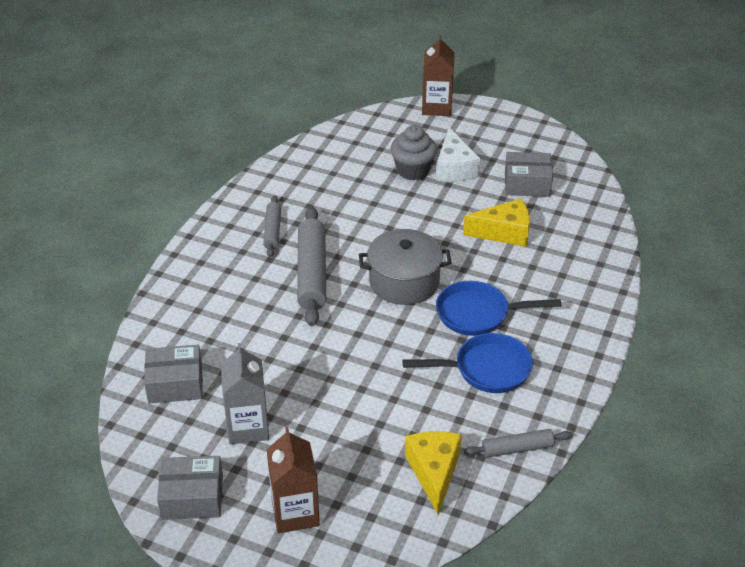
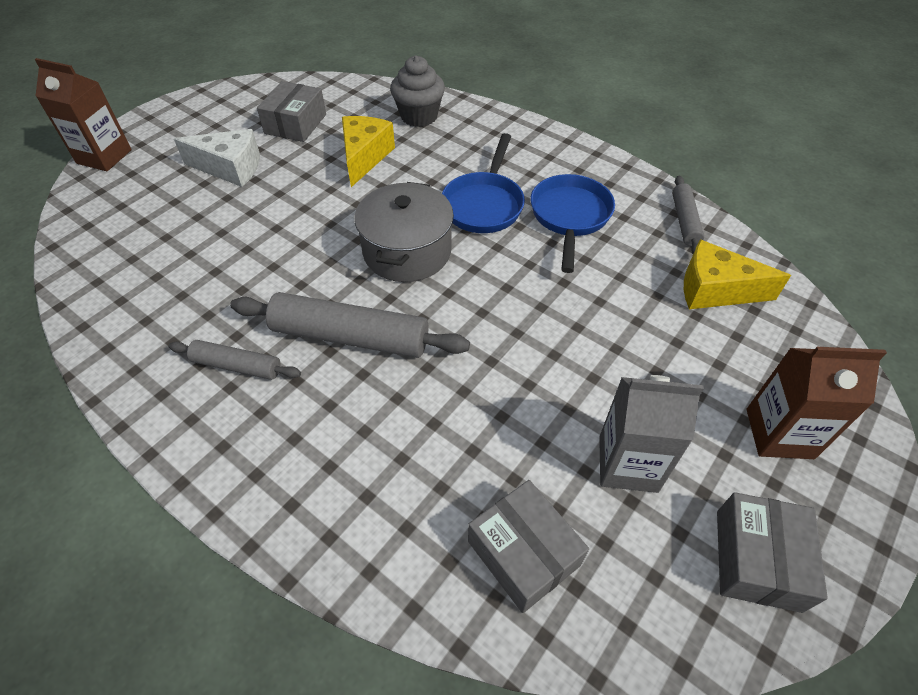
camera: 75 degrees left, 10 degrees up
(175, 384) = (523, 553): grey box -> grey box turned 45 degrees counterclockwise
(413, 170) = (209, 201): grey cupcake -> grey cupcake (419, 116)

